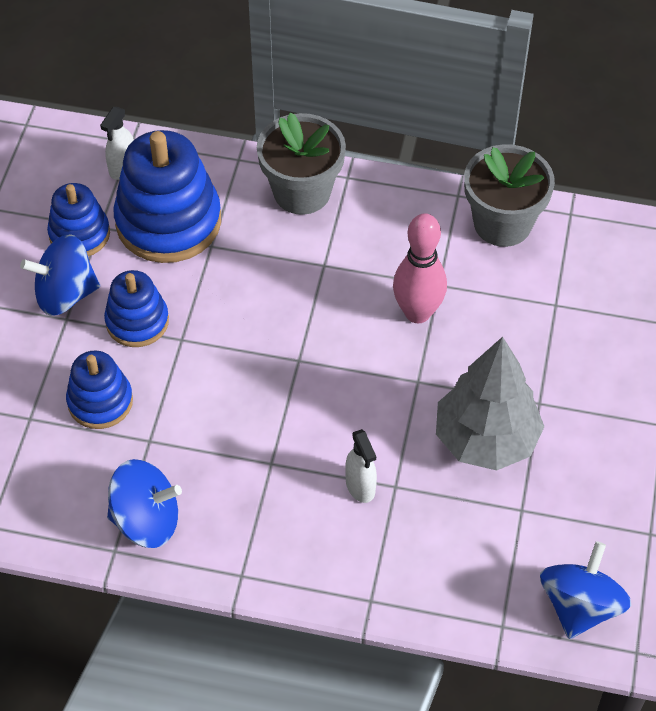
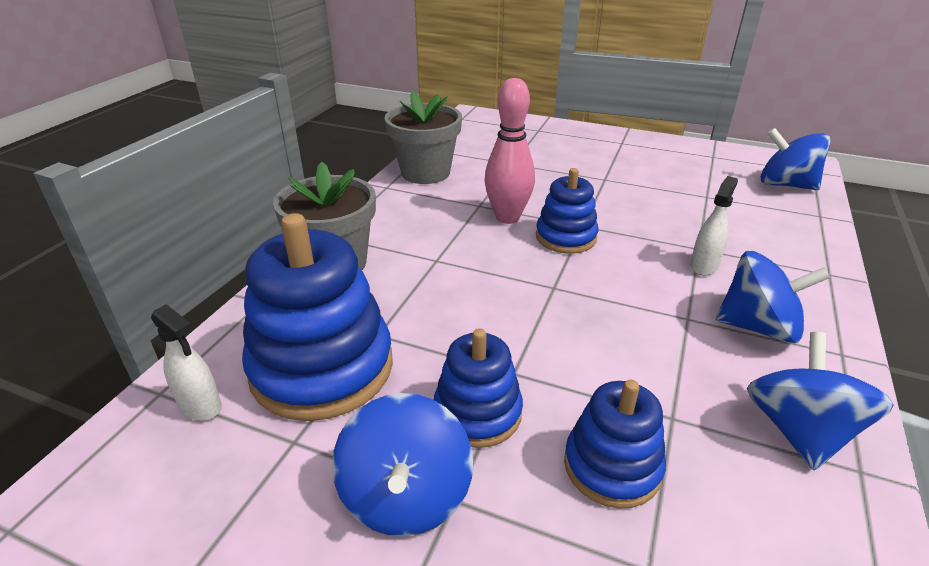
camera: 80 degrees left, 20 degrees down
(79, 234) = (295, 468): blue stacking toy -> blue stacking toy (566, 237)
(267, 517) = (758, 327): none -> blue spinning top
(360, 486) = (704, 266): white spray bottle -> white spray bottle turned 45 degrees counterclockwise
(486, 439) = (642, 202): grey tree -> none

